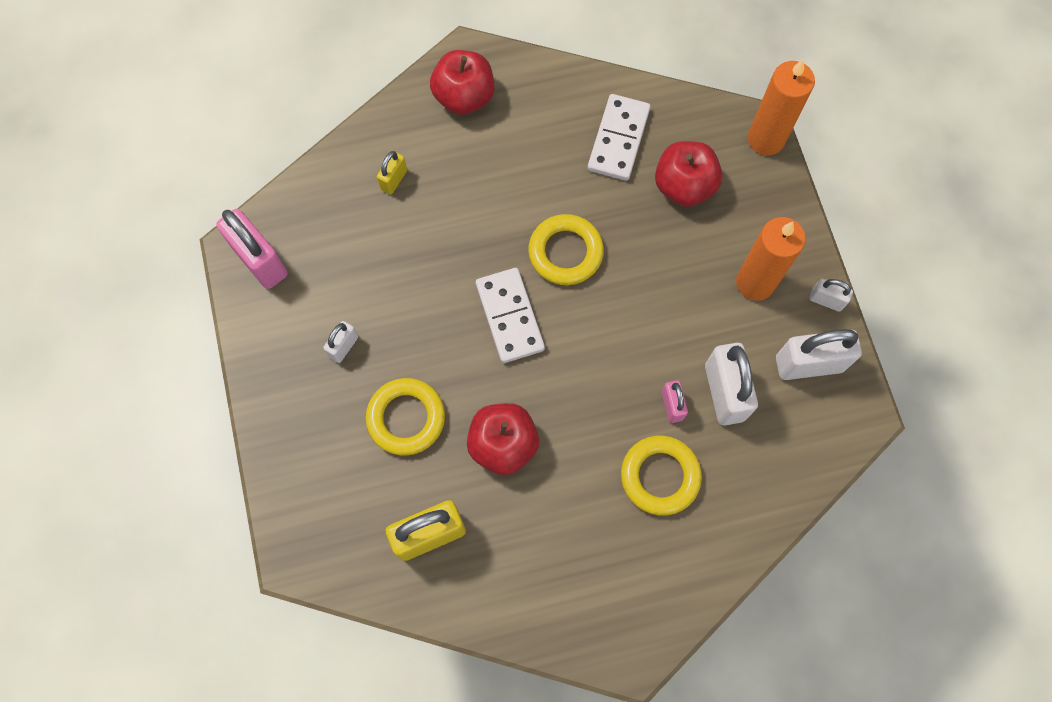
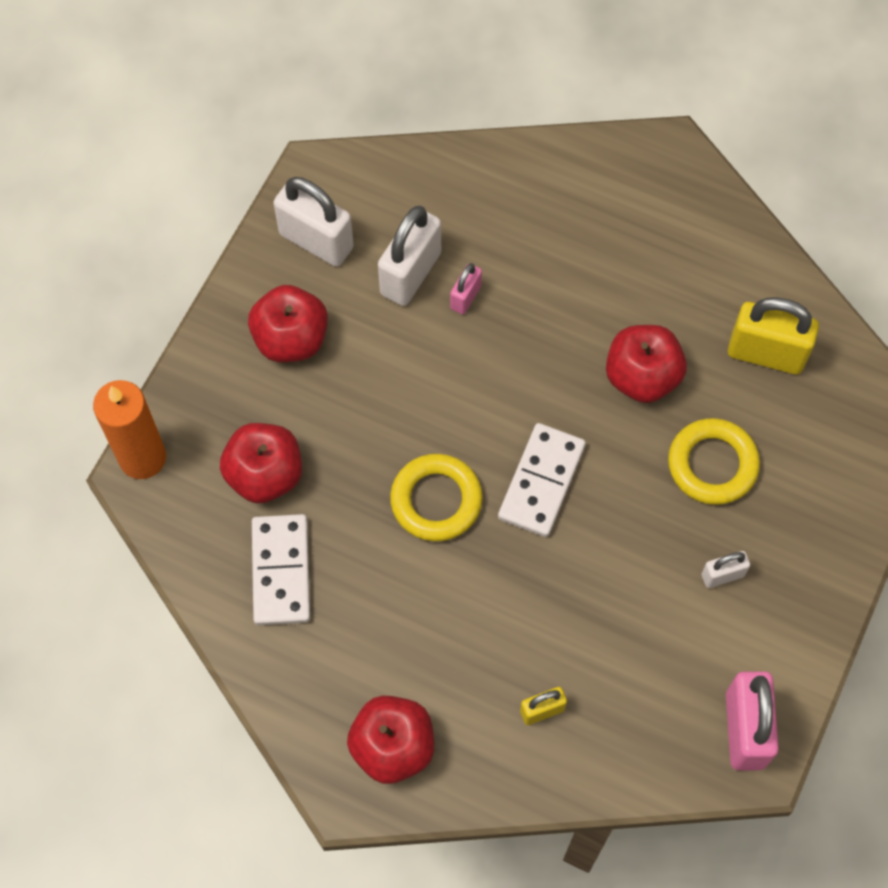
camera: 140 degrees left, 5 degrees down
(618, 139) = (281, 571): white domino -> white domino turned 60 degrees counterclockwise
(660, 476) = (528, 253): yellow ring -> none
(755, 282) = (291, 339): orange candle -> red apple
(826, 300) = (246, 277): white padlock -> none

